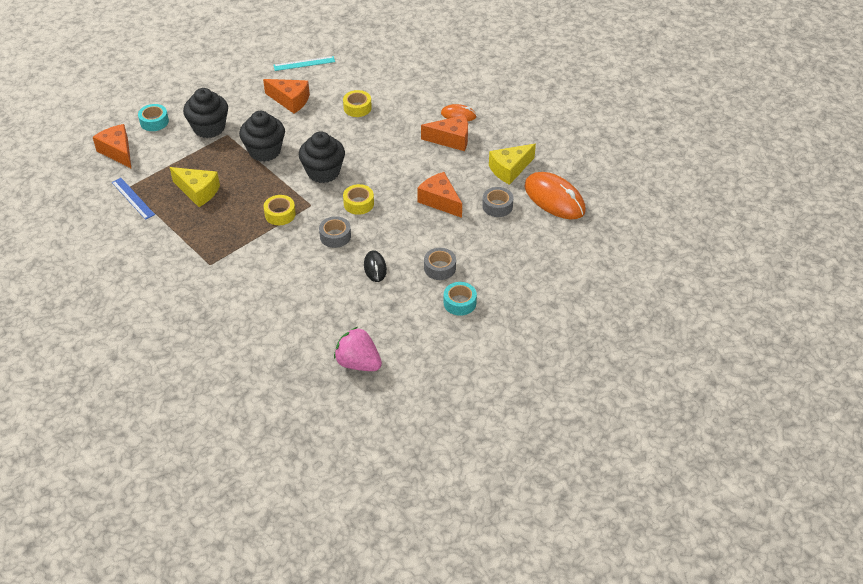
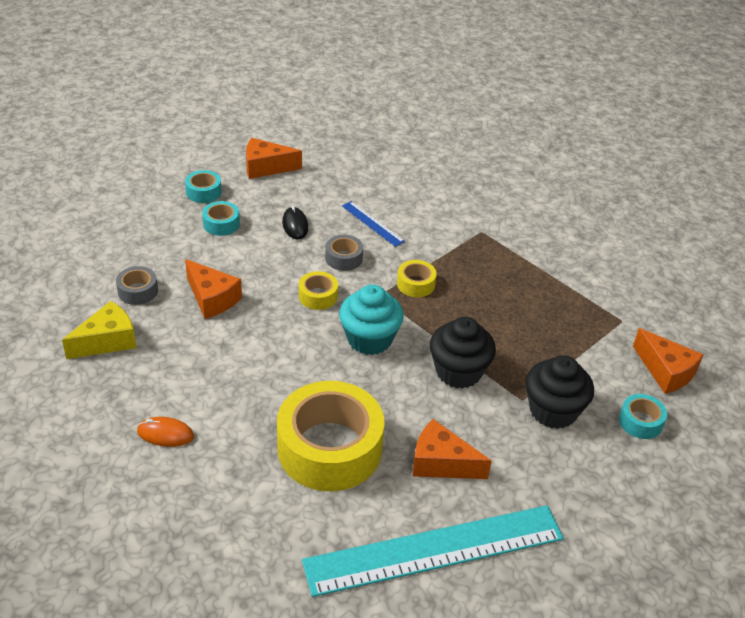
camera: 175 degrees right, 5 degrees down
(133, 198) = (607, 305): blue ruler -> blue ruler (372, 223)
(198, 192) = (529, 313): yellow cheese -> none
(304, 63) = (434, 549): turquoise ruler -> turquoise ruler, size x2.33
(323, 172) = (369, 339): black cupcake -> turquoise cupcake
(357, 108) = (329, 448): yellow tape -> yellow tape, size x2.29
(358, 363) = (309, 147): pink strawberry -> none
(440, 268) = (221, 224): grey tape -> turquoise tape
(451, 139) = (184, 389): orange cheese -> orange cheese (266, 167)
(554, 199) = (59, 300): orange mouse -> none

